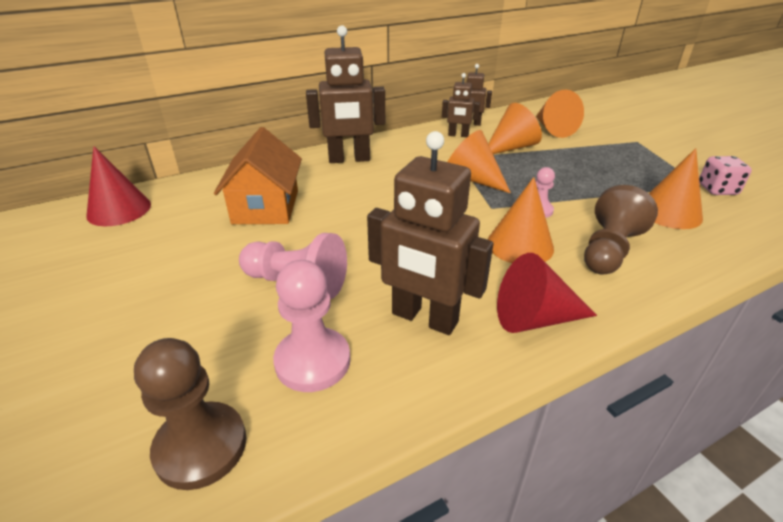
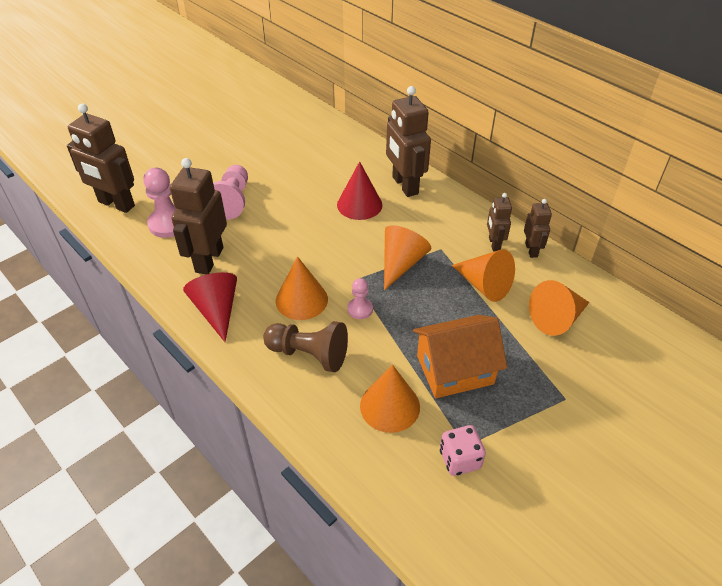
camera: 75 degrees right, 10 degrees up
(119, 210) = (289, 109): red cone -> red cone (359, 204)
(201, 446) = (116, 204): brown pawn -> brown robot
(266, 207) = (313, 165): orange house -> orange house (455, 370)

